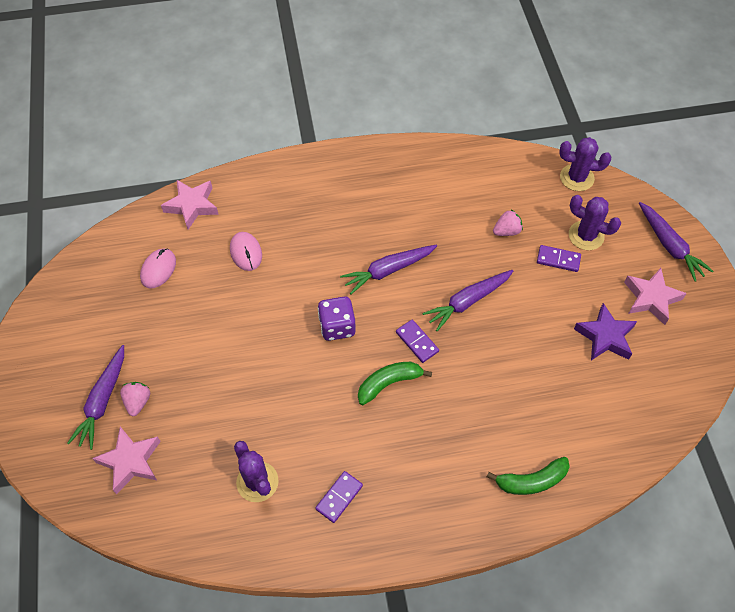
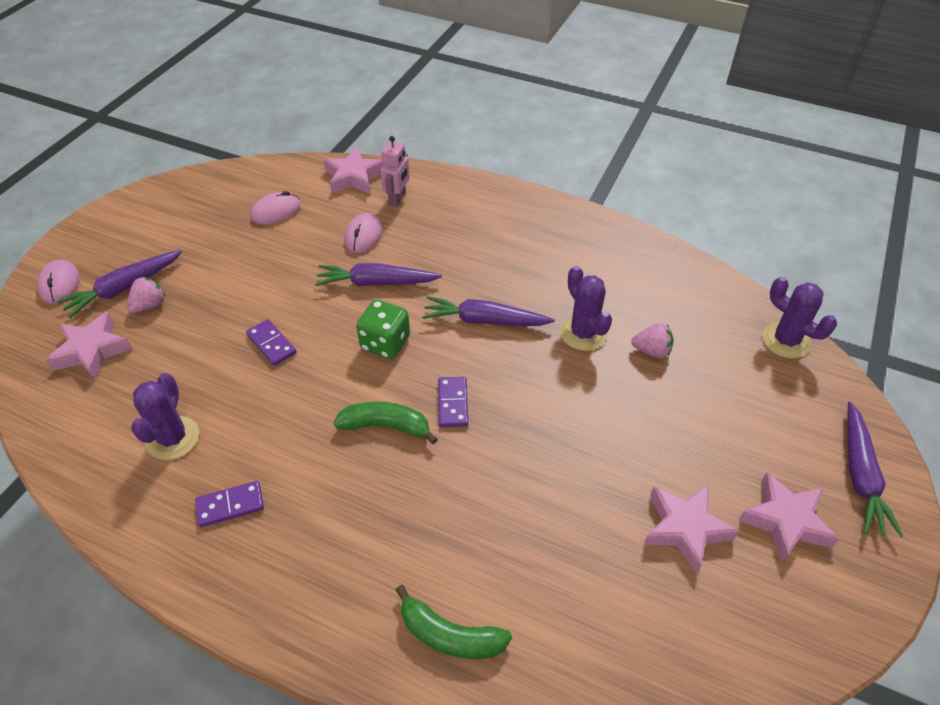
camera: 35 degrees right, 10 degrees down
(45, 429) = (60, 284): none -> pink mouse
(243, 207) = (398, 199): none -> pink robot
(337, 327) = (385, 343): purple dice -> green dice
(467, 301) = (544, 395): purple carrot -> purple carrot (376, 283)
(558, 260) = (691, 411): purple domino -> purple domino (271, 344)
(586, 236) = (749, 405): purple cactus -> purple cactus (583, 333)
(605, 337) = (685, 528): purple star -> pink star

